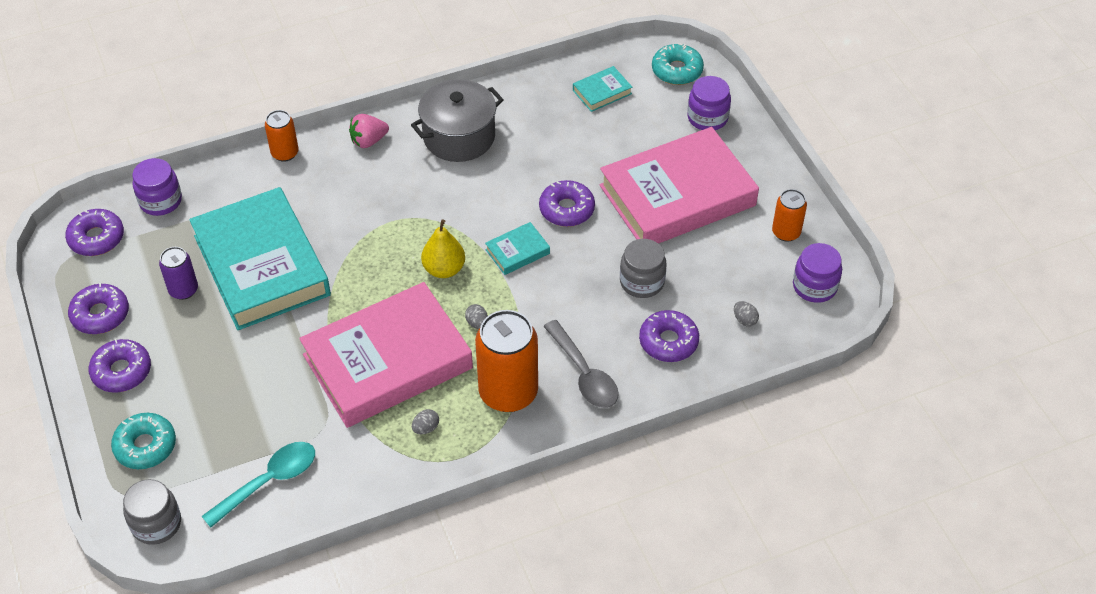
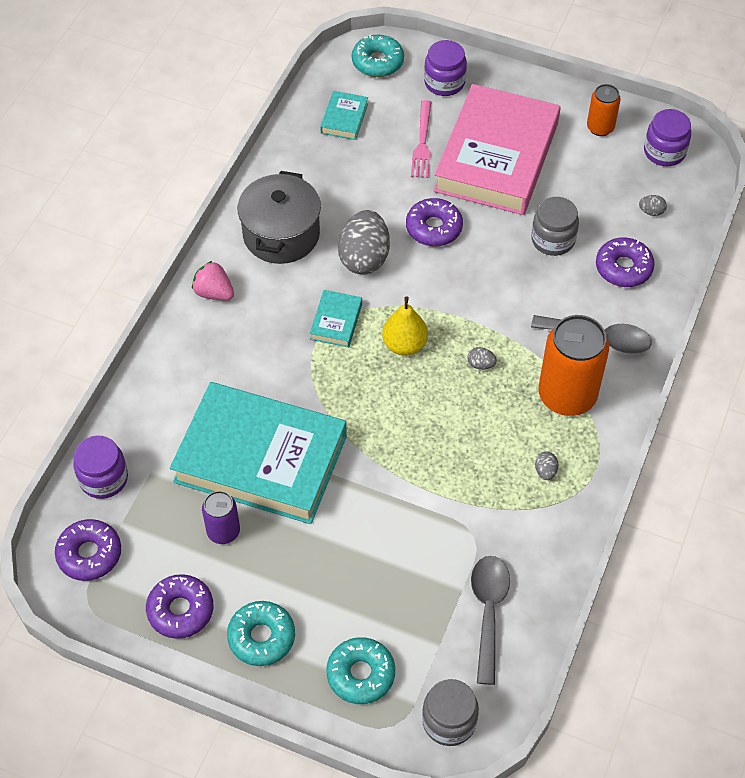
camera: 45 degrees left, 5 degrees up
(122, 371) = (261, 637): purple donut -> turquoise donut
(269, 481) = (488, 612): turquoise spoon -> grey spoon
(285, 153) = (157, 356): orange can -> none
(368, 141) = (214, 293): pink strawberry -> pink strawberry turned 105 degrees clockwise
(387, 361) = (454, 448): pink book -> none
(493, 193) = (364, 258): none -> grey egg
(517, 251) = (440, 288): turquoise book -> turquoise book (336, 321)
(635, 147) = (422, 143): none -> pink fork

